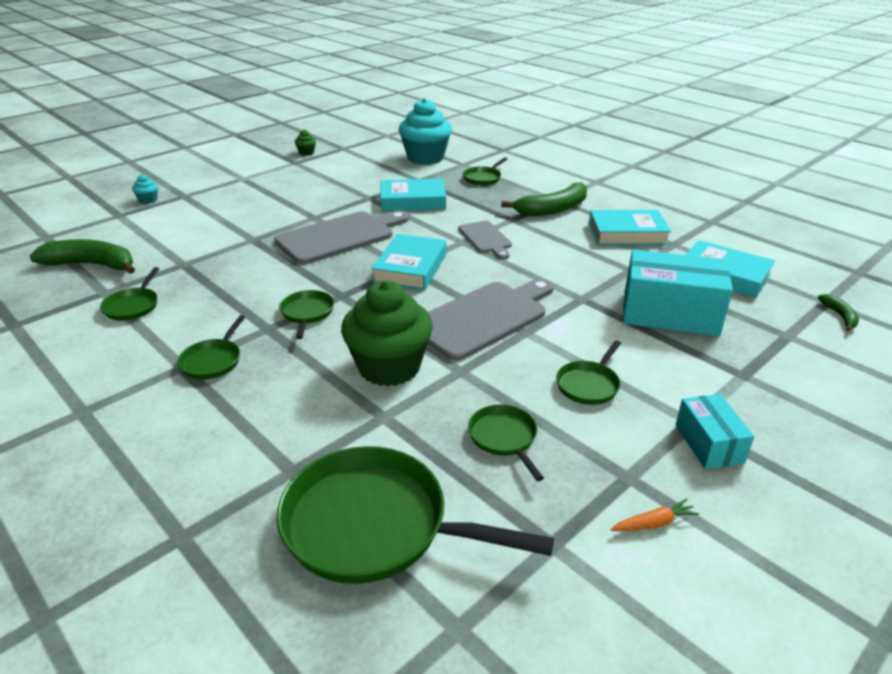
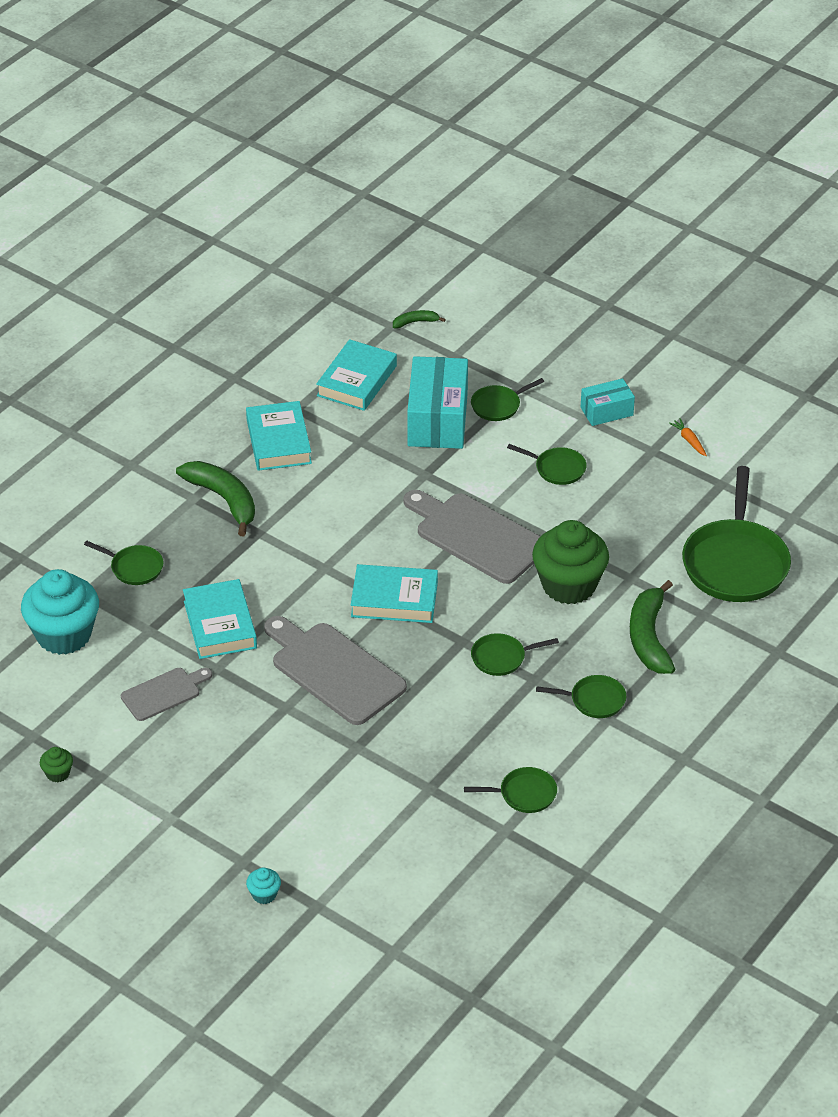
camera: 100 degrees left, 10 degrees up
(92, 265) = (451, 869): green banana -> green banana (649, 638)
(486, 239) = (313, 549): grey cutting board -> grey cutting board (164, 693)
(504, 438) = (634, 511): green pan -> green pan (498, 405)

